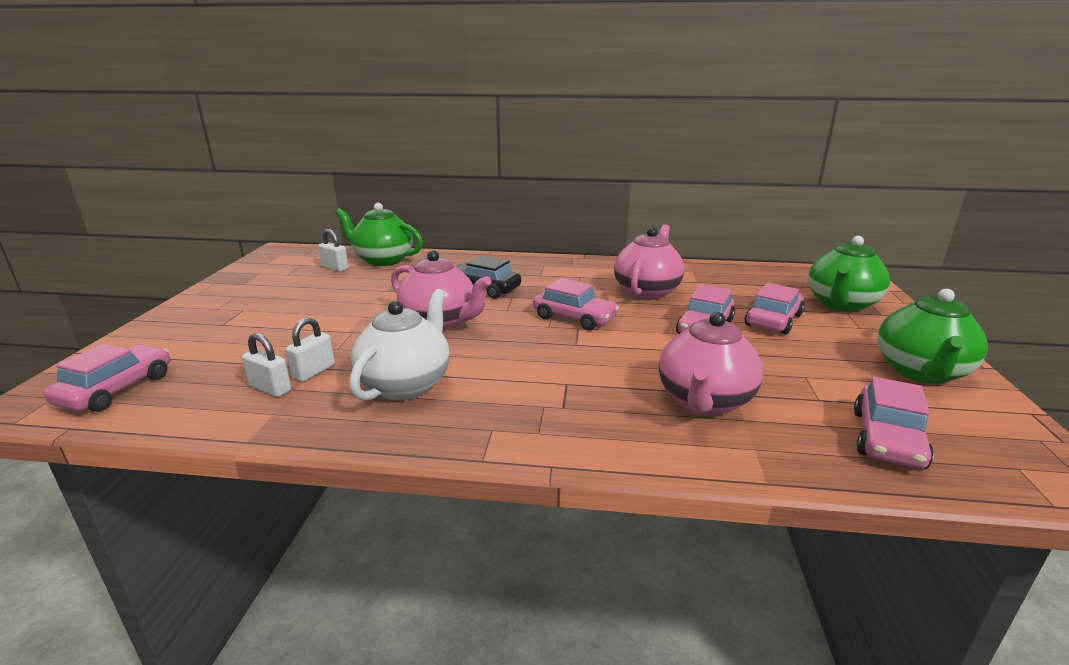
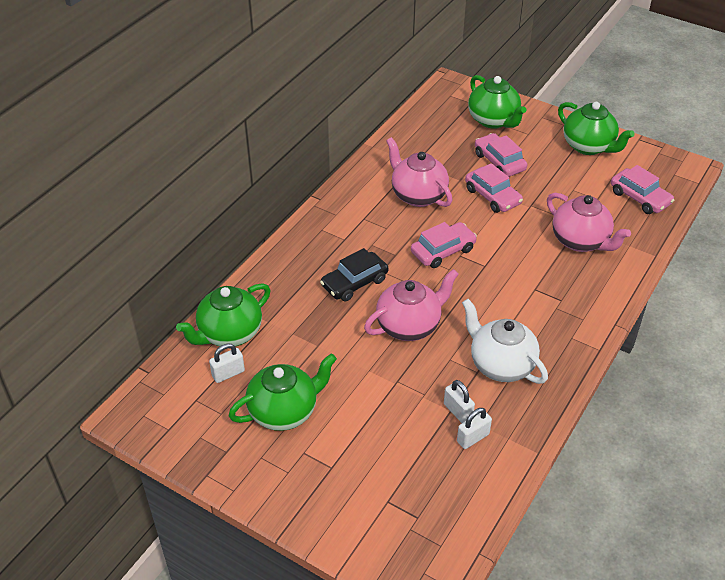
camera: 65 degrees left, 20 degrees up
(116, 389) = (429, 532): pink car -> none
(294, 293) = (284, 411): none -> green teapot

